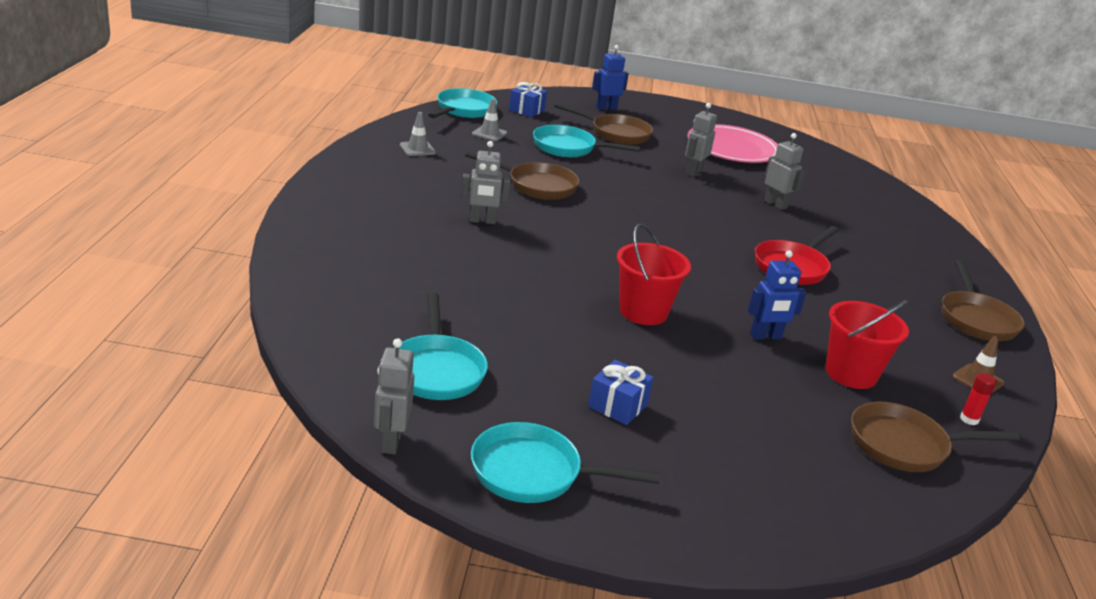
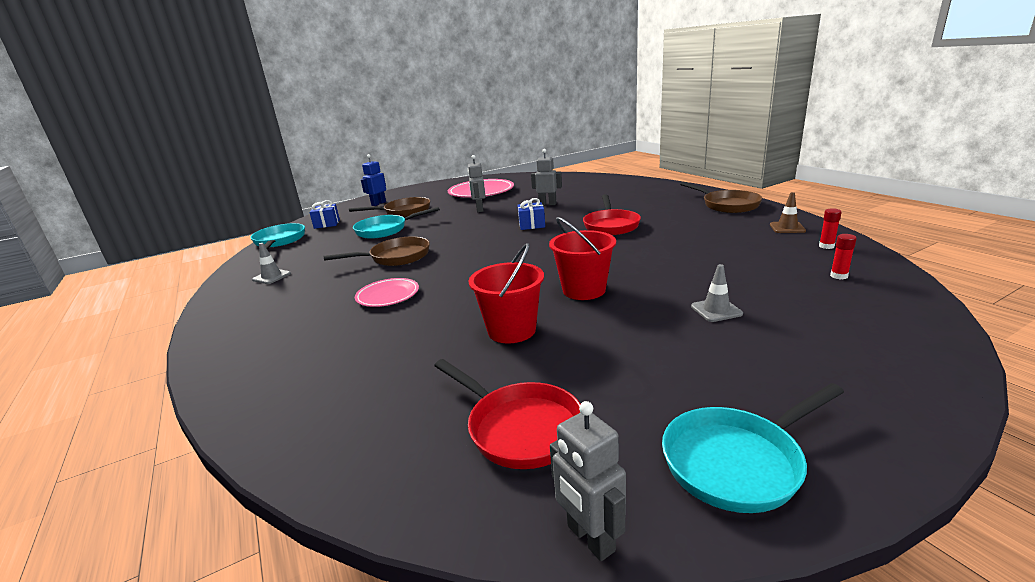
camera: 30 degrees left, 5 degrees down
(436, 370) = (520, 428): turquoise pan -> red pan
(482, 221) = (388, 295): grey robot -> pink plate
(489, 134) = (318, 245): grey traffic cone -> grey traffic cone (716, 310)
(617, 406) = (682, 359): blue gift -> blue gift (531, 225)
(766, 336) = (668, 264): blue robot -> none
(851, 373) = (741, 257): red bucket -> red bucket (511, 330)
(904, 445) = (839, 276): brown pan -> red glue stick

